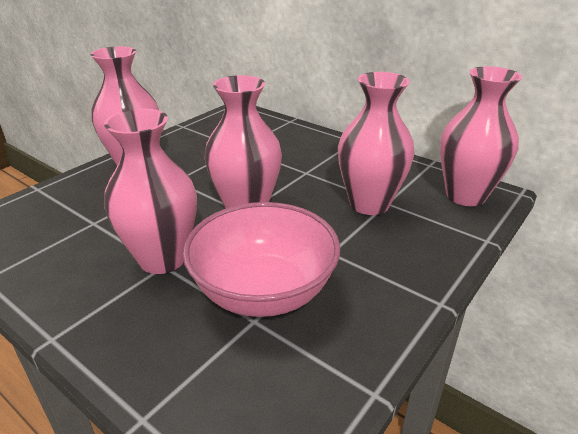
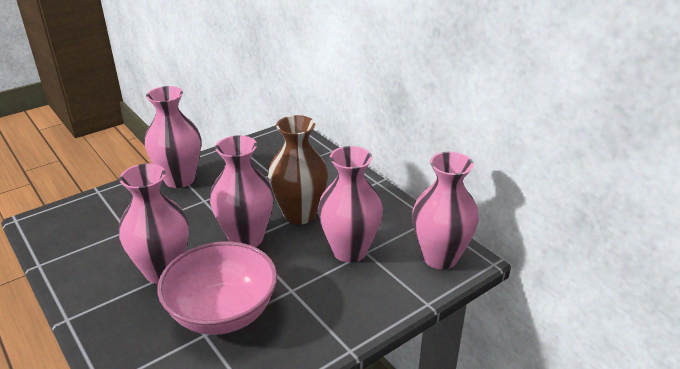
camera: 15 degrees right, 0 degrees up
(293, 179) = (299, 214): none -> brown vase

